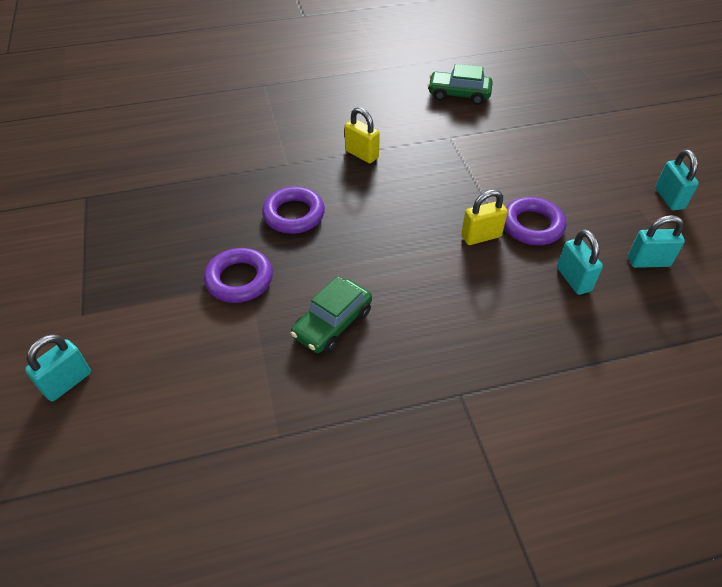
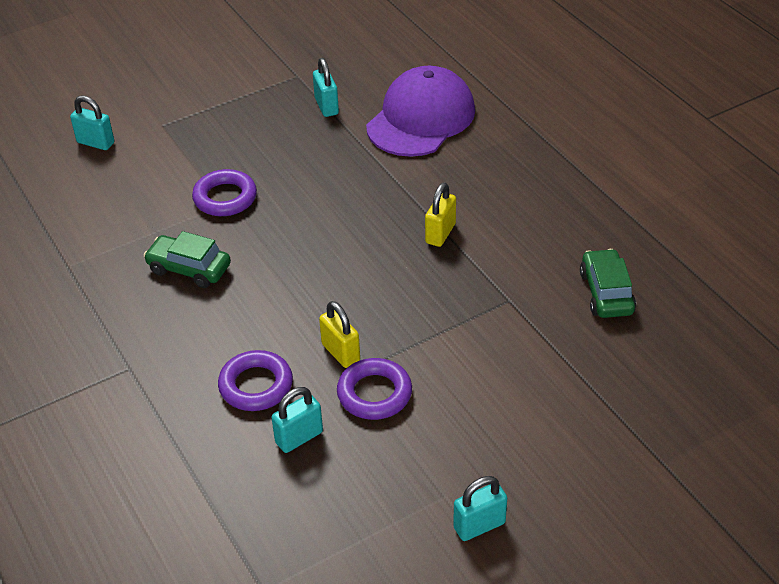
camera: 75 degrees right, 5 degrees down
(210, 135) = (421, 118): none -> purple cap
(294, 214) = (322, 208): purple ring -> purple ring (256, 385)
(648, 261) = (350, 505): turquoise padlock -> turquoise padlock (326, 106)

